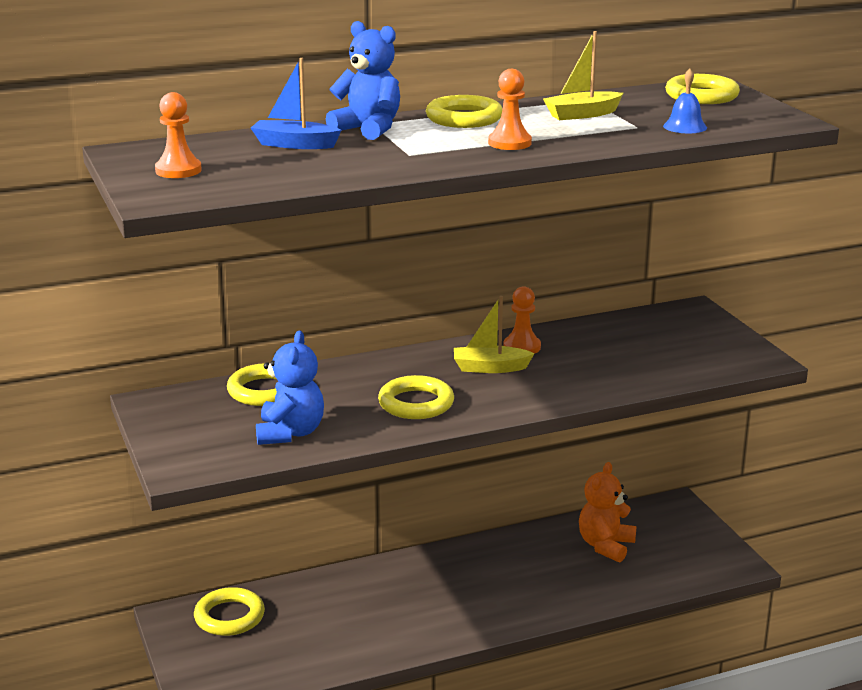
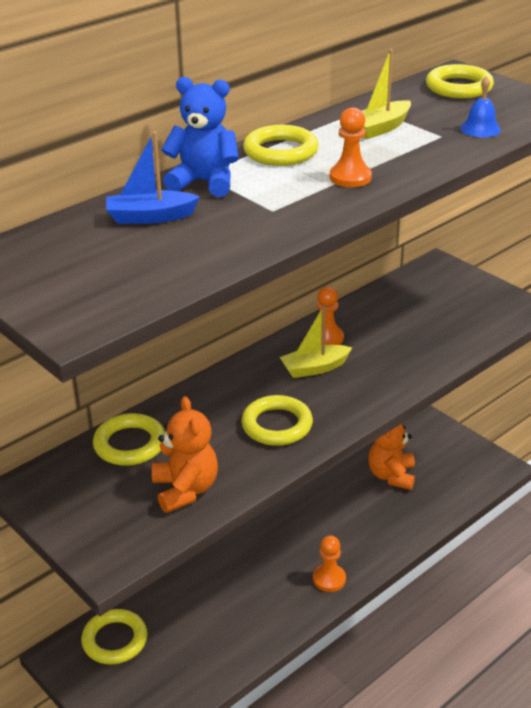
camera: 20 degrees left, 10 degrees up
(178, 170) = (62, 278): orange pawn -> orange pawn (329, 579)
(290, 433) = (185, 490): blue teddy bear -> orange teddy bear

